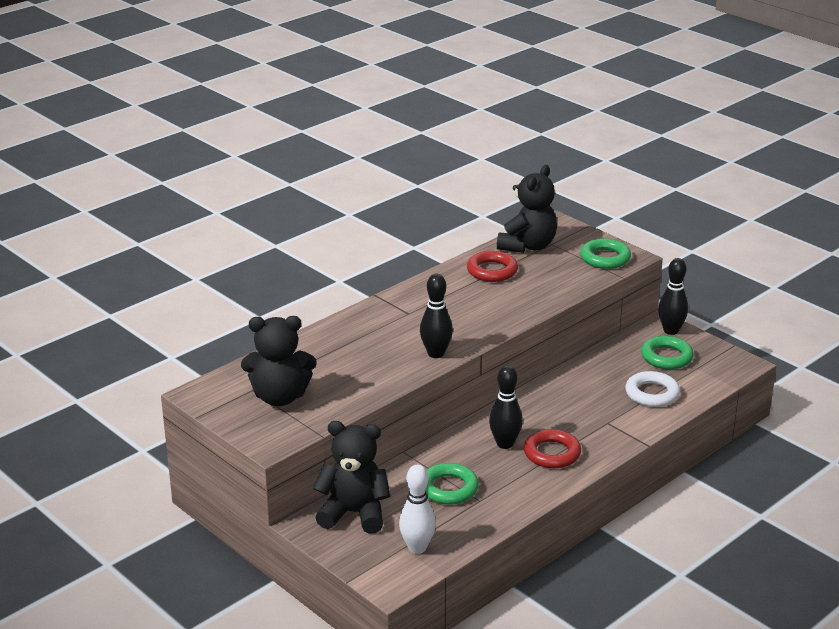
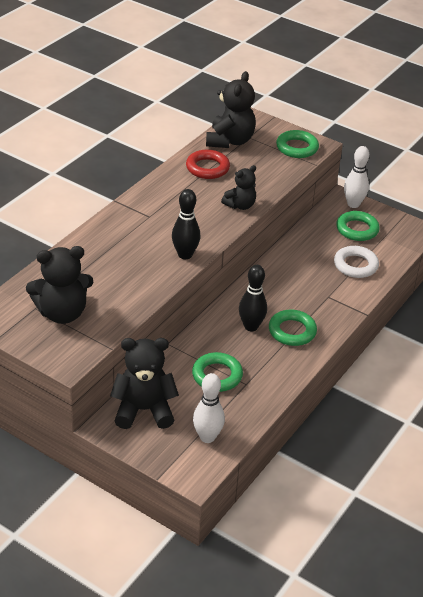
camera: 15 degrees left, 10 degrees up
(517, 310) = (240, 205): none -> black teddy bear
(552, 453) = (292, 331): red ring -> green ring
(671, 331) = (353, 204): black bowling pin -> white bowling pin

